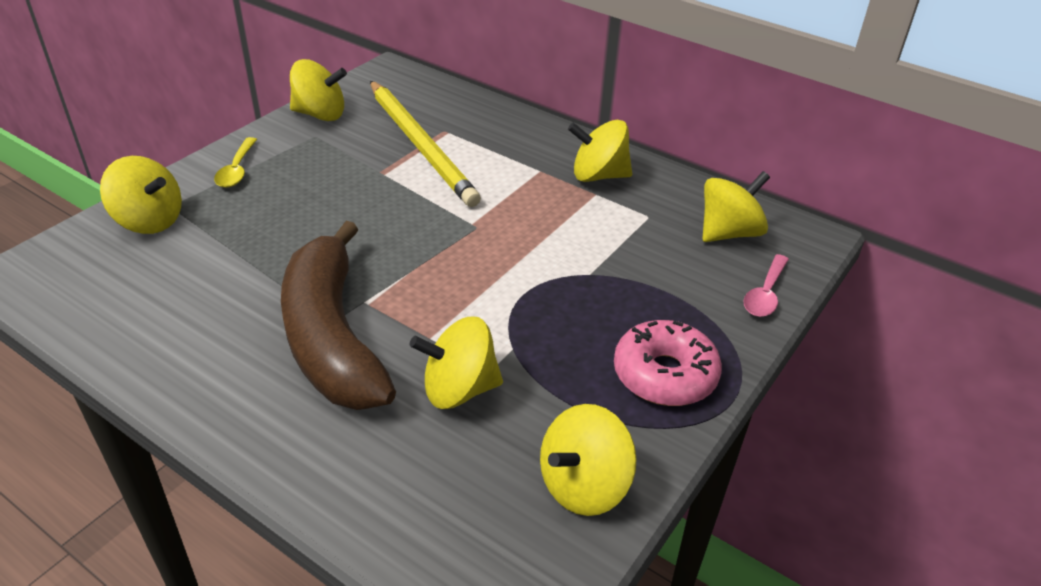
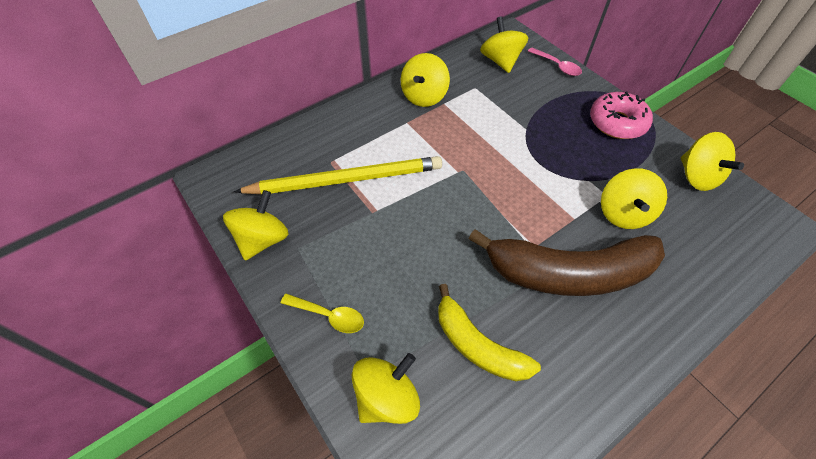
camera: 70 degrees left, 15 degrees up
(214, 272) = (477, 345): none -> yellow banana

